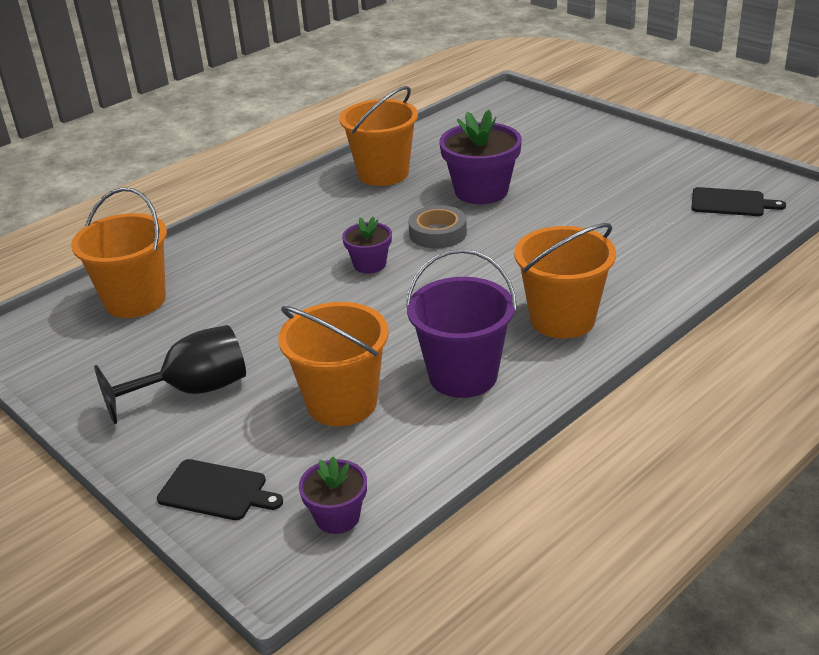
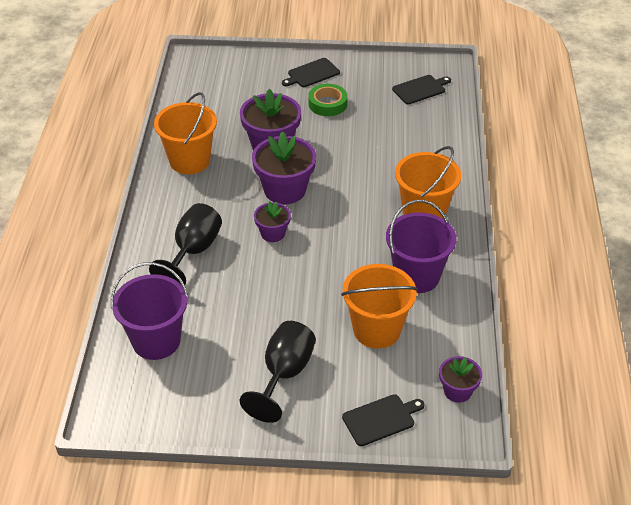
camera: 45 degrees left, 10 degrees up
(135, 300) = (156, 341): orange bucket -> purple bucket
(275, 246) = (193, 252): none -> black goblet
(438, 233) = (285, 190): grey tape -> purple flower pot
(595, 178) = (327, 104): none -> green tape
(616, 147) = (312, 73): none -> black cutting board

